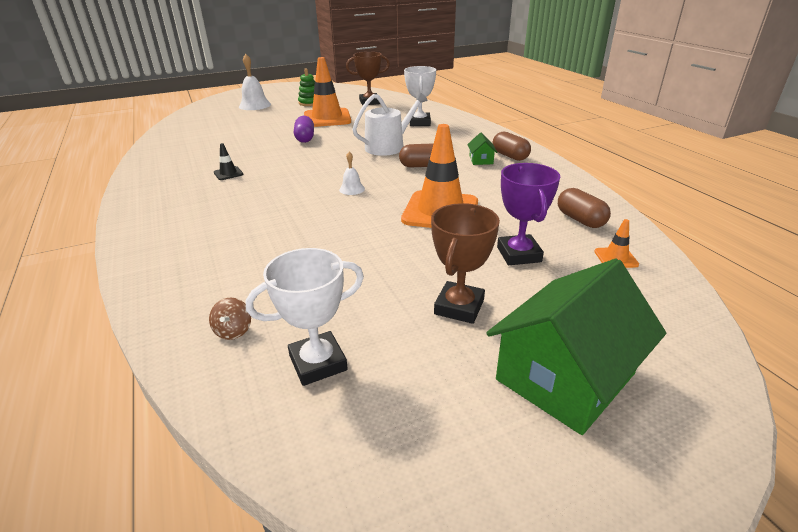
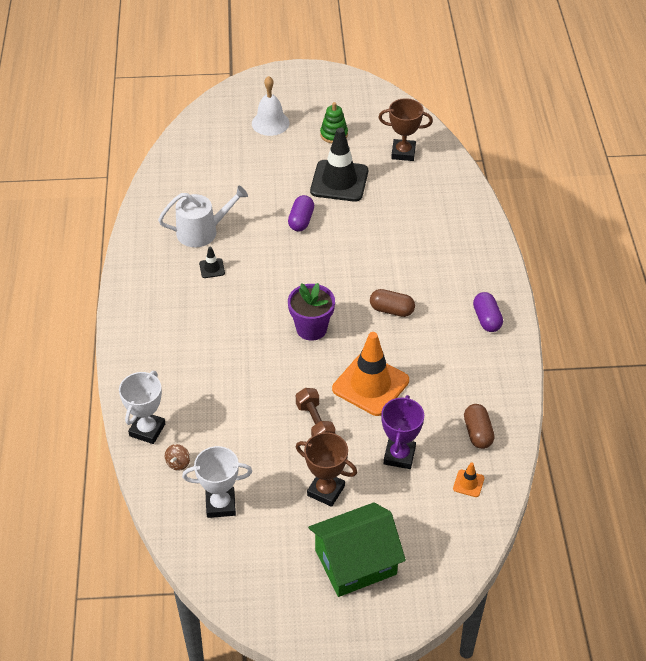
camera: 20 degrees right, 15 degrees up
(327, 118) = (339, 181): orange traffic cone -> black traffic cone
(352, 189) = (311, 328): white bell -> purple flower pot
(388, 146) = (377, 264): white watering can -> white watering can (202, 231)
(401, 251) = (315, 423): none -> brown dumbbell
(419, 122) = (435, 222): white trophy -> white trophy (147, 430)
(459, 307) = (326, 491): brown trophy -> brown trophy turned 75 degrees clockwise
(481, 160) = (453, 317): green house -> none
(510, 156) = (486, 319): brown capsule -> purple capsule

